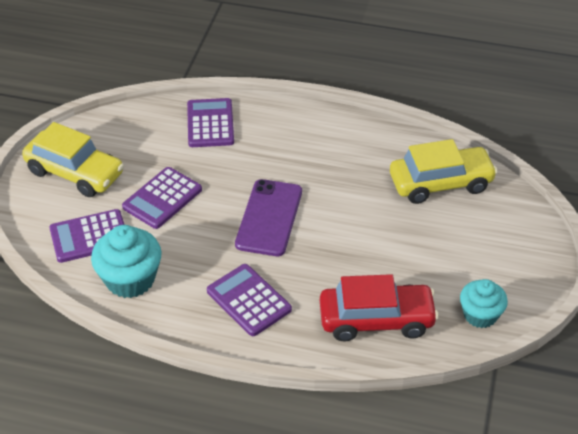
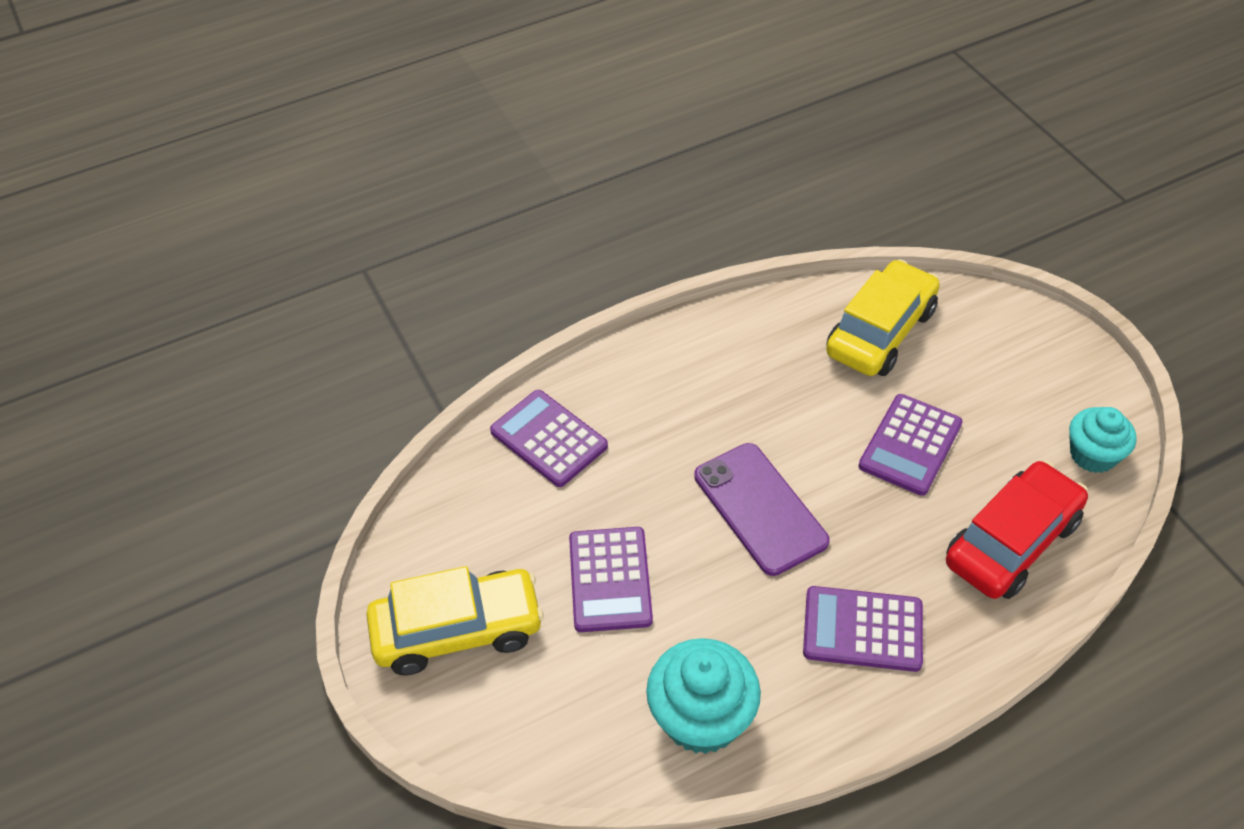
camera: 40 degrees left, 5 degrees up
(89, 237) = (583, 702): purple calculator -> purple calculator (910, 445)

